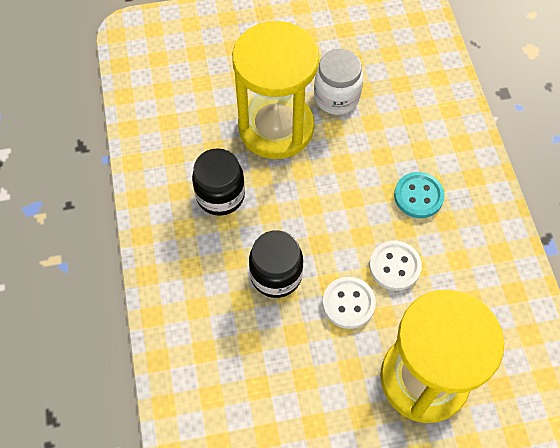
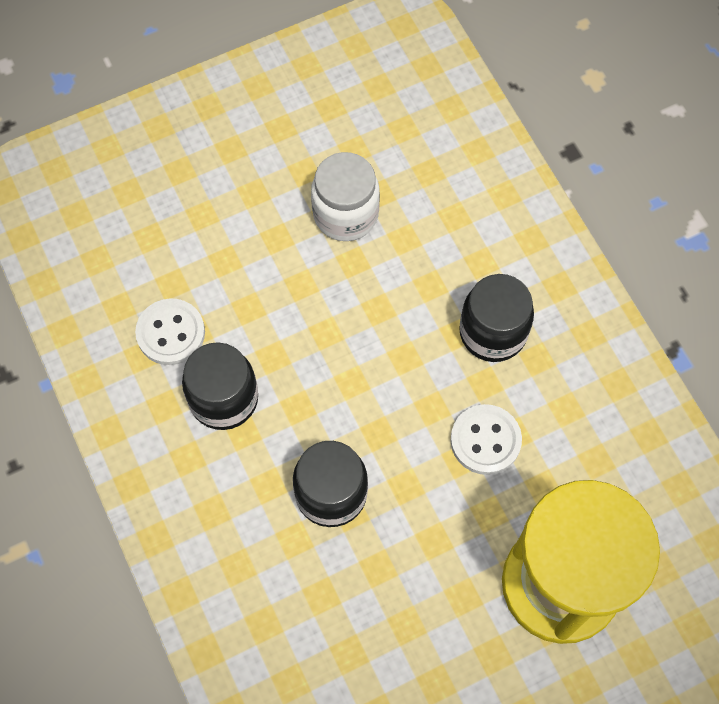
camera: 15 degrees left, 5 degrees up
(276, 127) = (273, 279): yellow hourglass -> none
(348, 303) = (437, 508): white button -> white button (171, 333)
(418, 196) = (492, 332): turquoise button -> black jar

